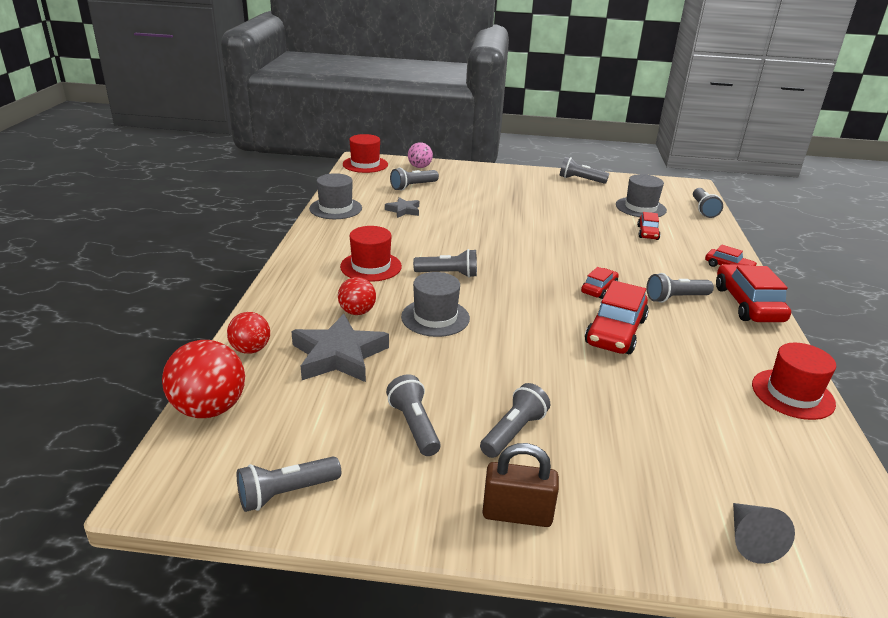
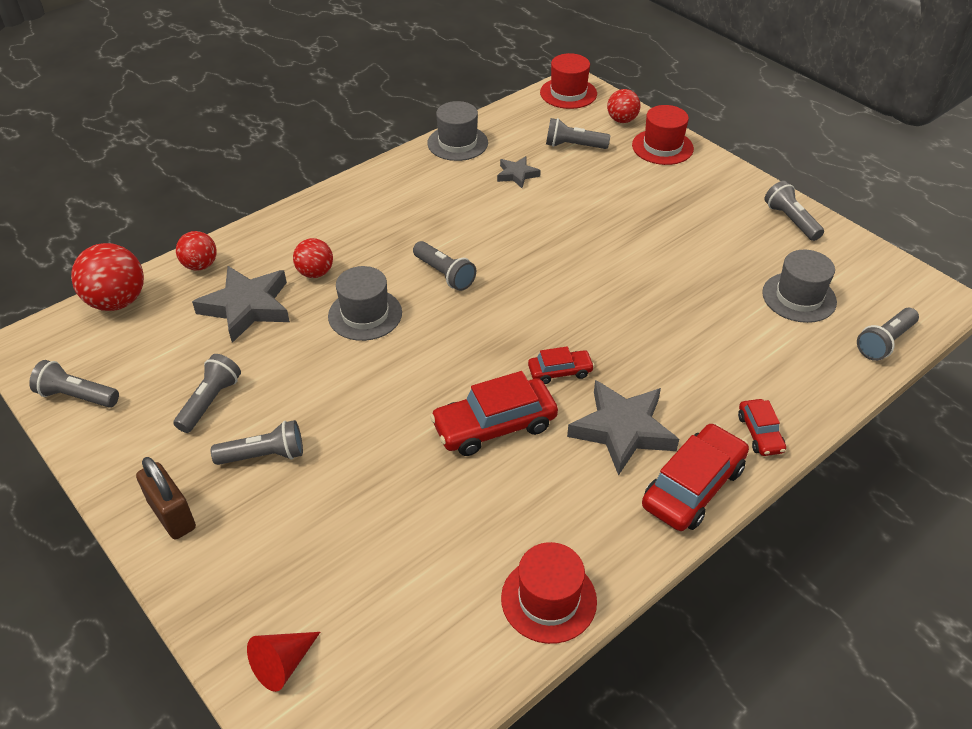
camera: 45 degrees right, 15 degrees up
(371, 266) = (392, 229): red hat -> red hat (662, 147)
(419, 167) = (622, 120): pink ball -> red ball
(647, 233) = (742, 335): red car -> none
(675, 298) = (622, 430): grey flashlight -> grey star
(750, 540) = (283, 664): grey cone -> red cone

